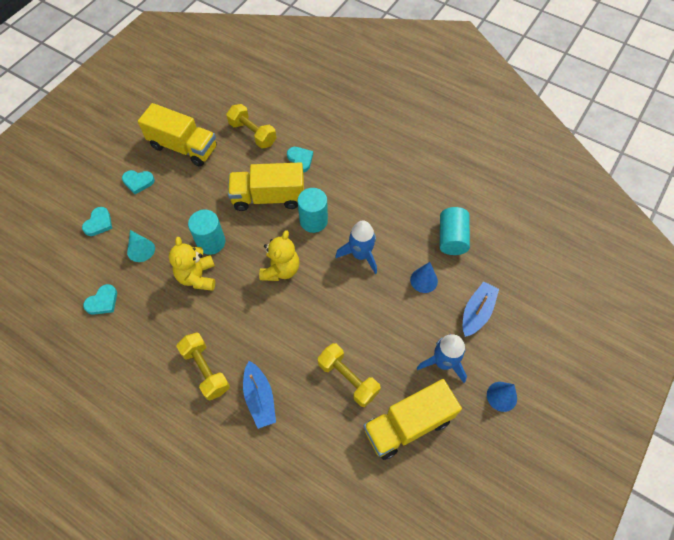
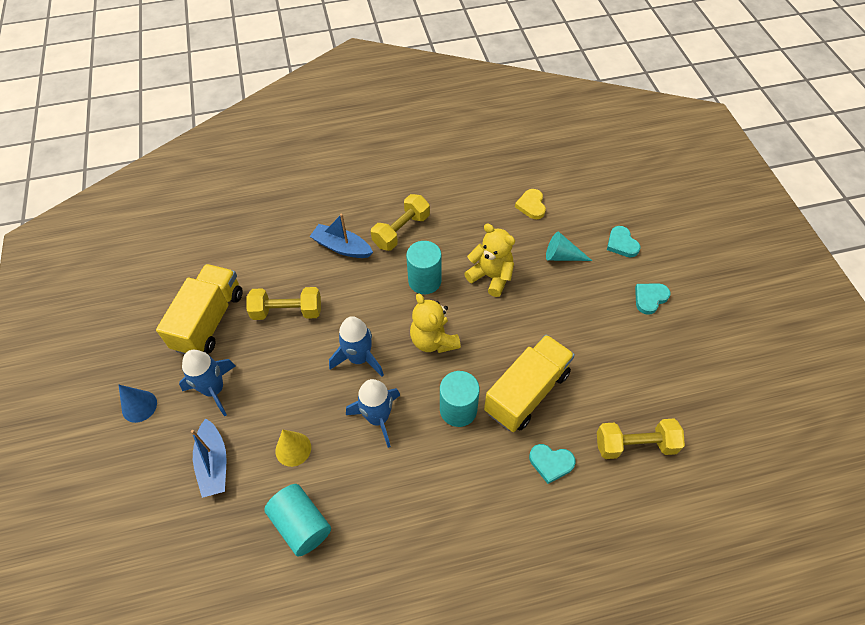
camera: 135 degrees right, 5 degrees down
(103, 301) = (531, 205): turquoise heart -> yellow heart
(183, 147) = (669, 364): yellow truck -> none
(205, 370) = (401, 231): yellow dumbbell -> yellow dumbbell turned 60 degrees counterclockwise
(211, 242) = (518, 309): turquoise cylinder -> turquoise cylinder (424, 281)
(335, 299) = (359, 358): none -> blue rocket
(424, 280) = (293, 449): blue cone -> yellow cone

